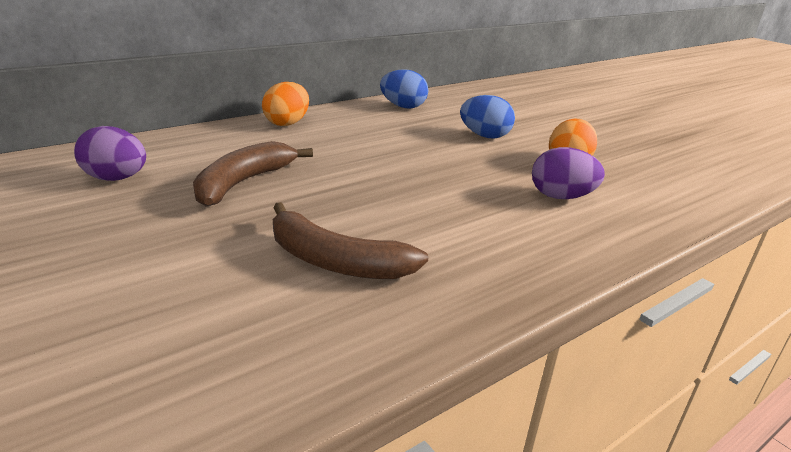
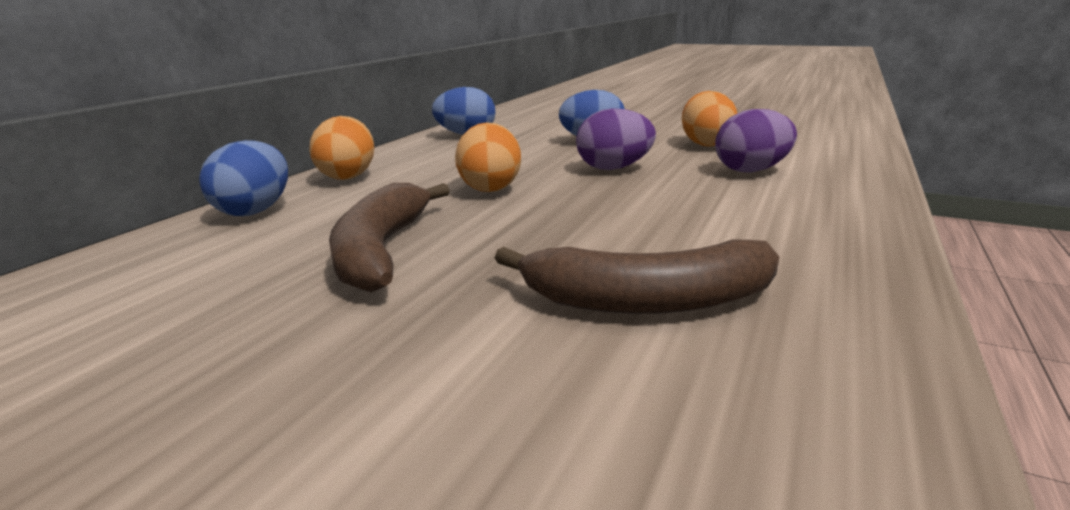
camera: 25 degrees left, 5 degrees down
(116, 178) = (152, 303): purple egg -> purple egg (613, 168)
(212, 135) = (255, 211): none -> blue egg
(357, 157) = (490, 187): none -> orange egg

